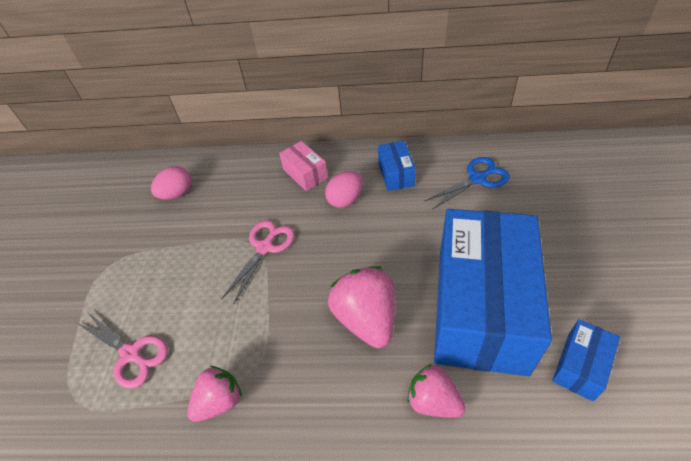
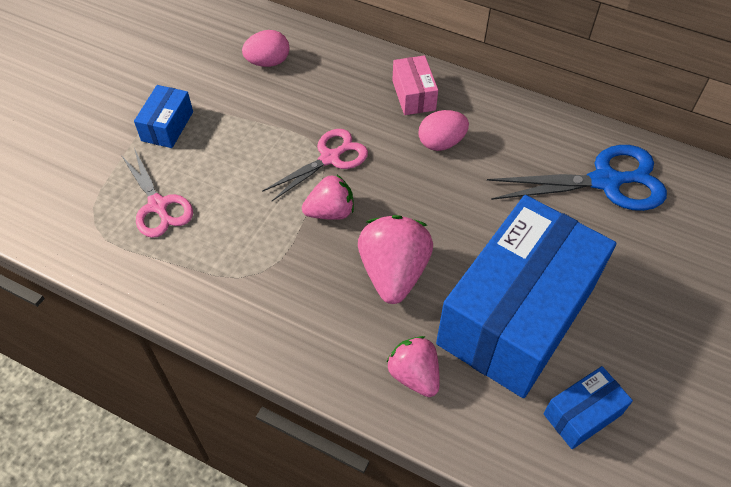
camera: 20 degrees right, 5 degrees up
(220, 401) = (218, 283): pink strawberry -> pink strawberry (330, 212)
(396, 174) = (514, 137): blue box -> blue box (167, 126)
(477, 179) = (605, 182): blue scissors -> blue scissors, size x1.50

